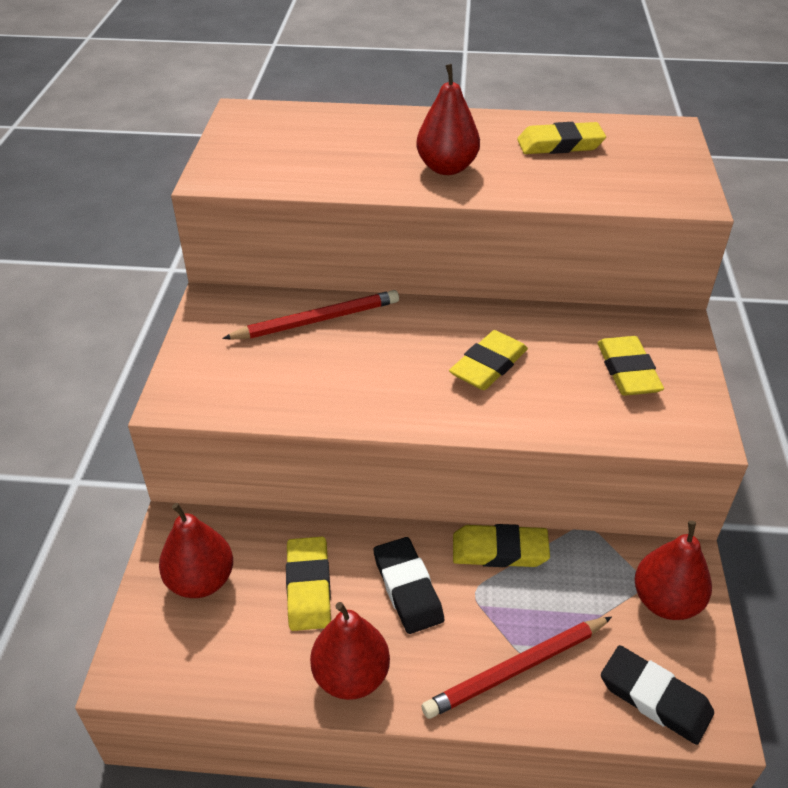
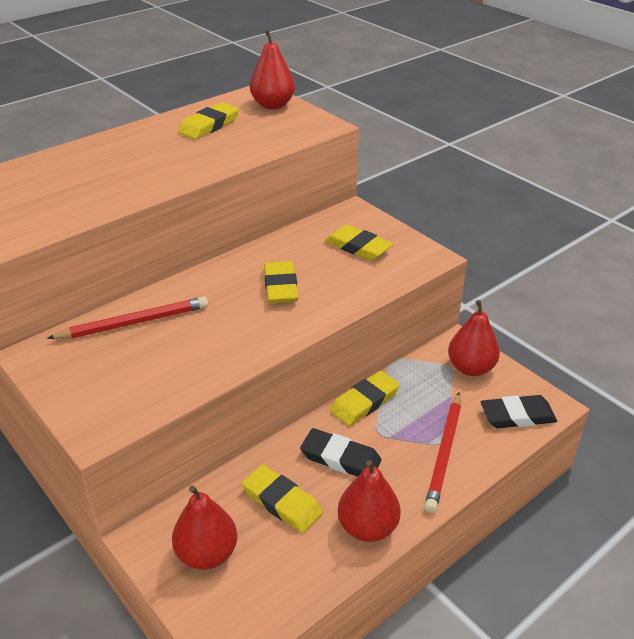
camera: 45 degrees left, 5 degrees down
(317, 320) = (134, 323): red pencil -> red pencil turned 45 degrees clockwise
(447, 168) = (157, 168): red pear -> red pear (273, 105)

